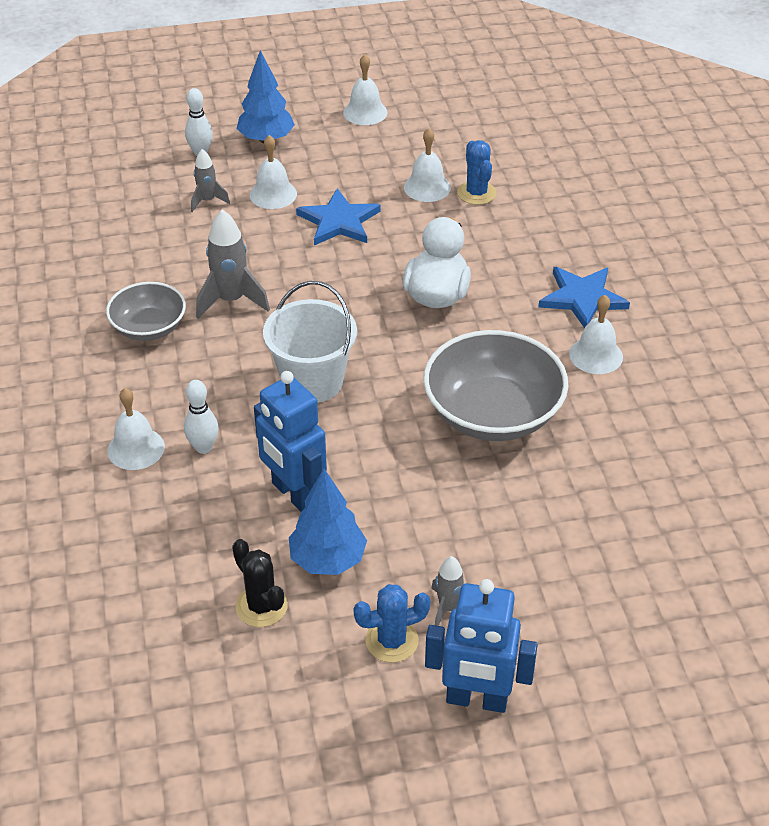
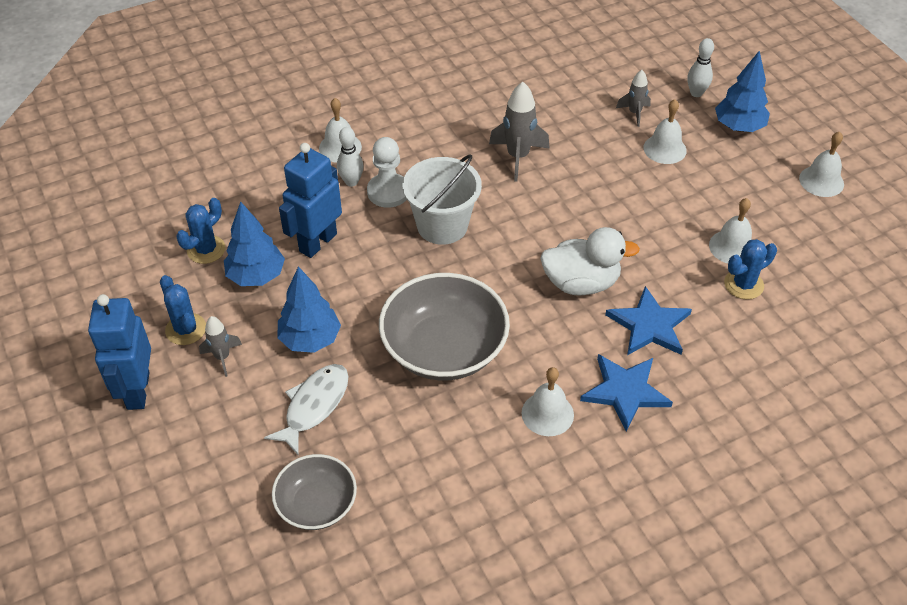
camera: 75 degrees right, 5 degrees up
(149, 327) = (468, 120): grey bowl -> grey bowl (317, 504)
(237, 417) = (388, 192): none -> white pawn
(261, 606) = (206, 249): black cactus -> blue cactus
(339, 221) = (650, 198): blue star -> blue star (649, 325)
(446, 522) = (310, 339): none -> blue tree
(542, 532) = (314, 406): none -> white fish

